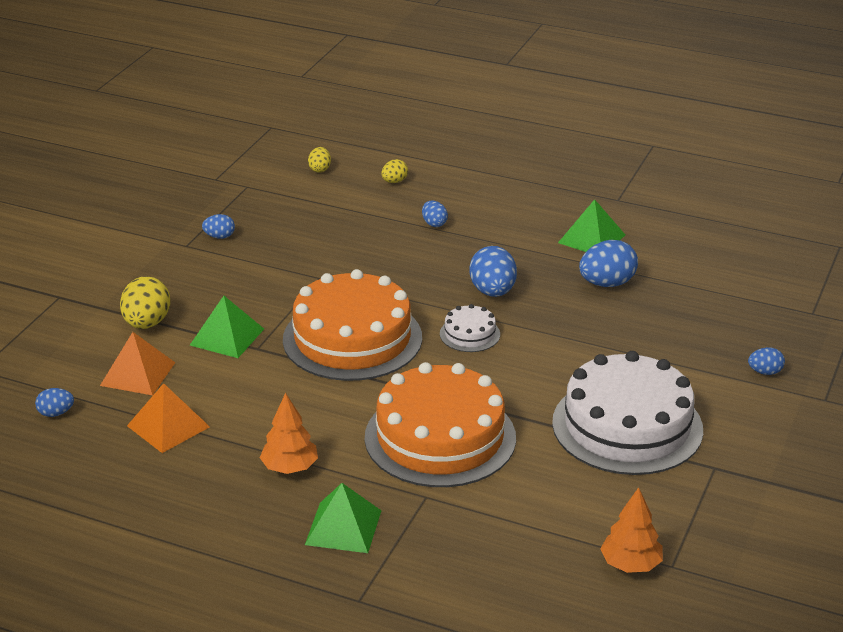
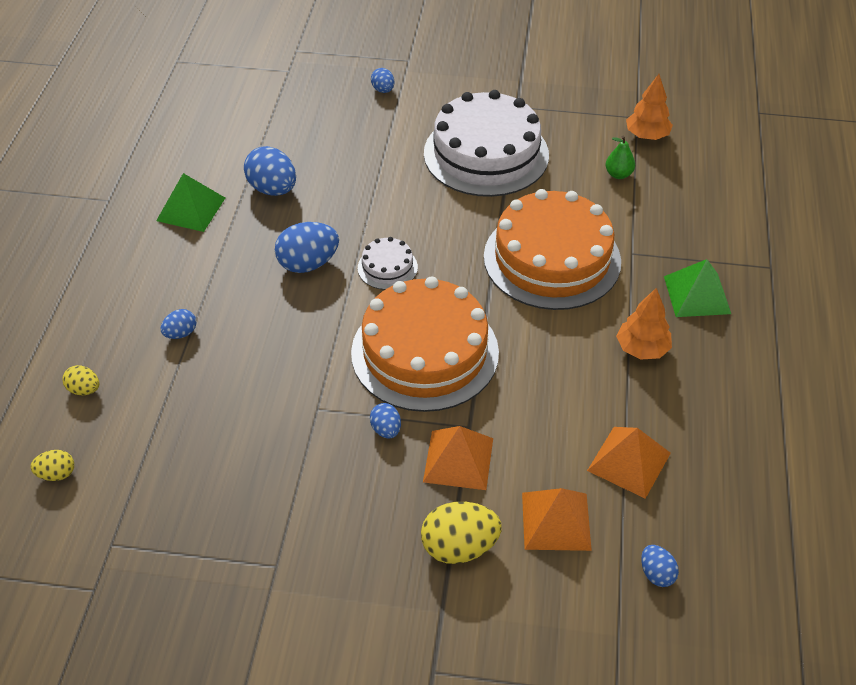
camera: 105 degrees left, 15 degrees up
(219, 237) = (247, 535): blue egg -> blue egg (386, 430)
(227, 337) = (458, 459): green pyramid -> orange pyramid
(561, 520) = (618, 174): none -> green pear

